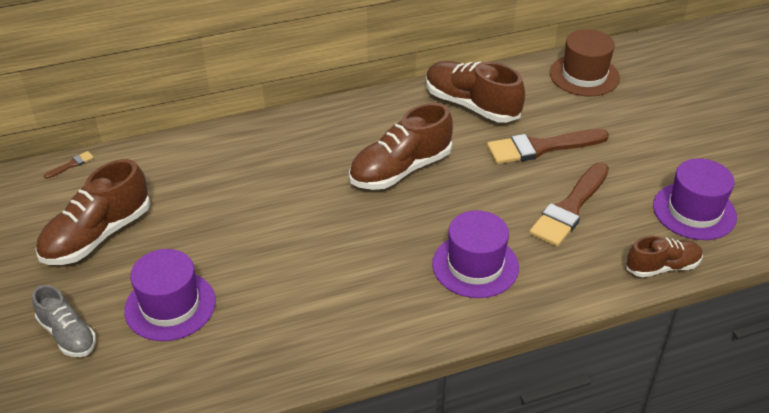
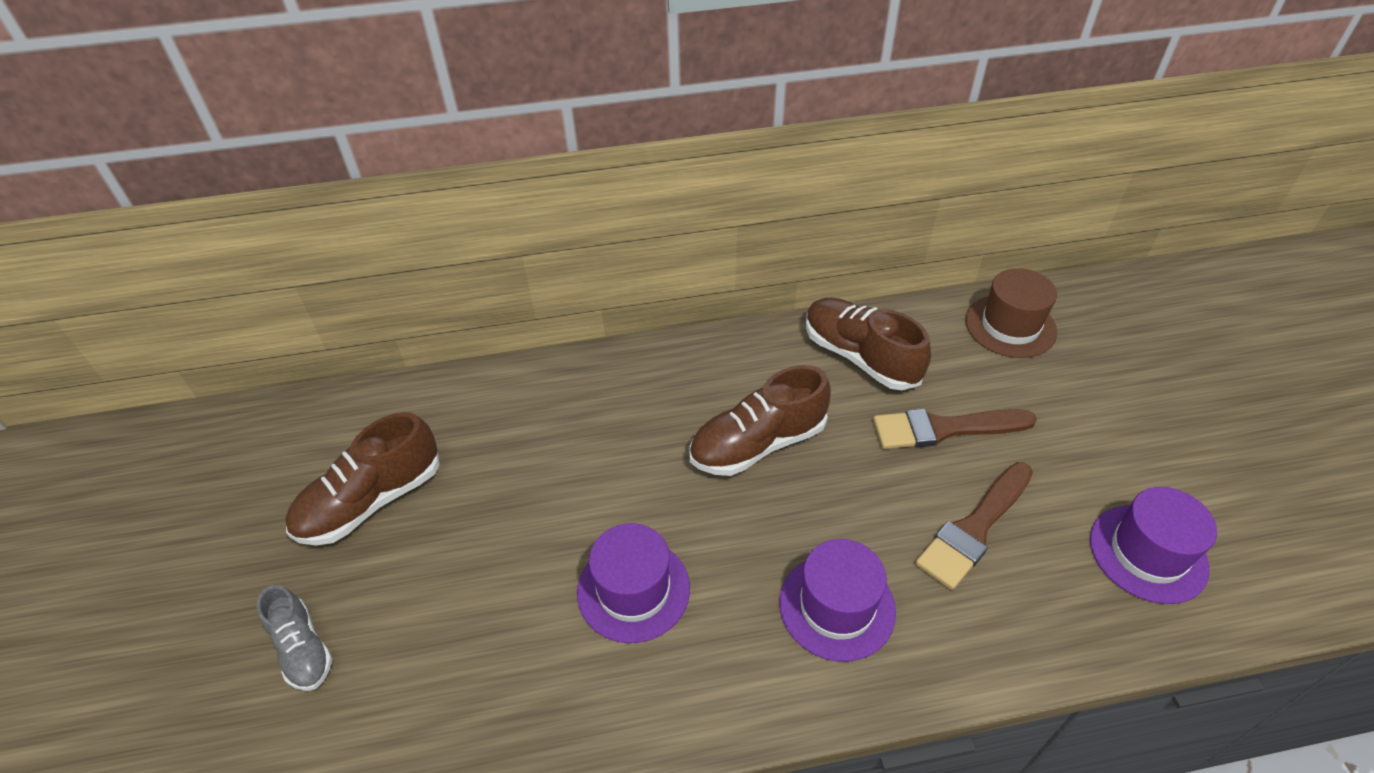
camera: 10 degrees right, 5 degrees up
(71, 165) = (364, 395): brown brush -> none
(170, 306) = (436, 619): purple hat -> purple hat (633, 590)
(662, 267) = (1097, 642): brown shoe -> none

